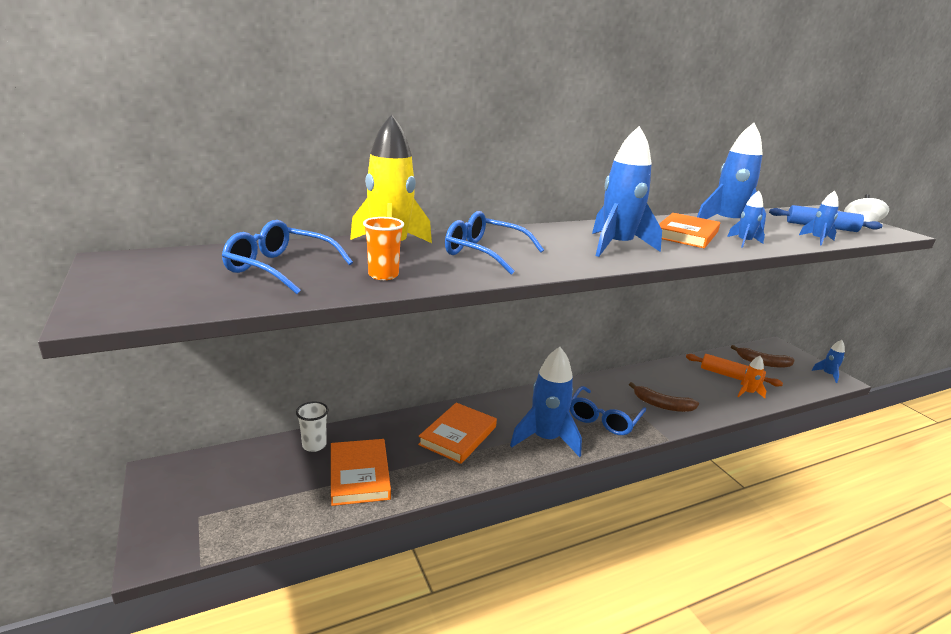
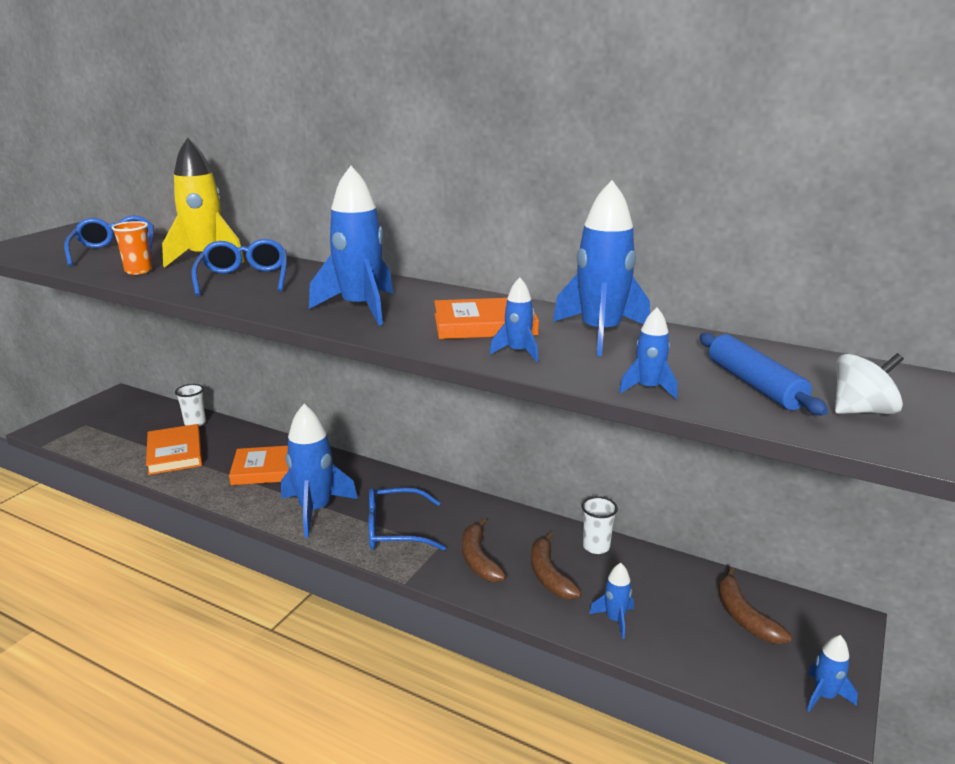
camera: 55 degrees right, 0 degrees up
(359, 475) = (175, 453): orange book -> orange book turned 60 degrees counterclockwise
(677, 368) = (596, 547): none -> white cup
(695, 392) = (549, 575): none -> brown banana
(730, 376) = (645, 594): orange rolling pin -> none
(747, 393) = (615, 620): orange rocket -> blue rocket

